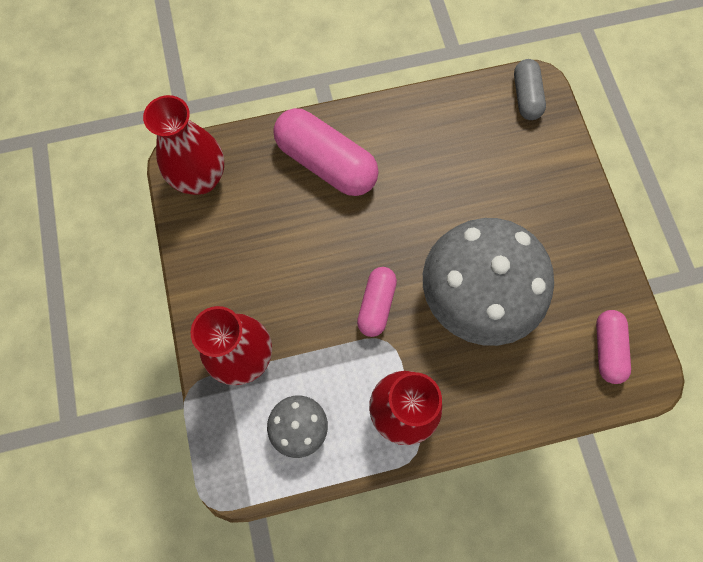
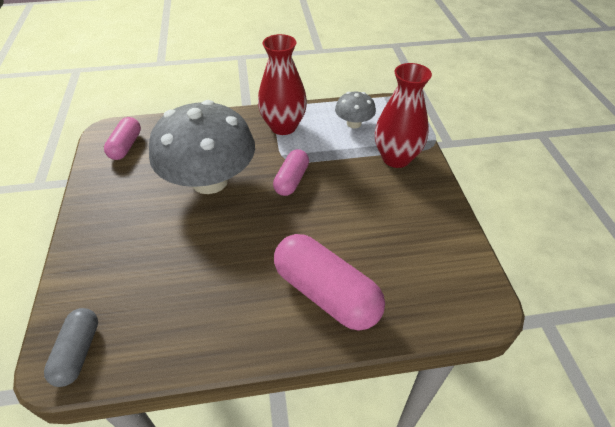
camera: 175 degrees left, 25 degrees down
(201, 179) = (459, 287): red vase -> none

